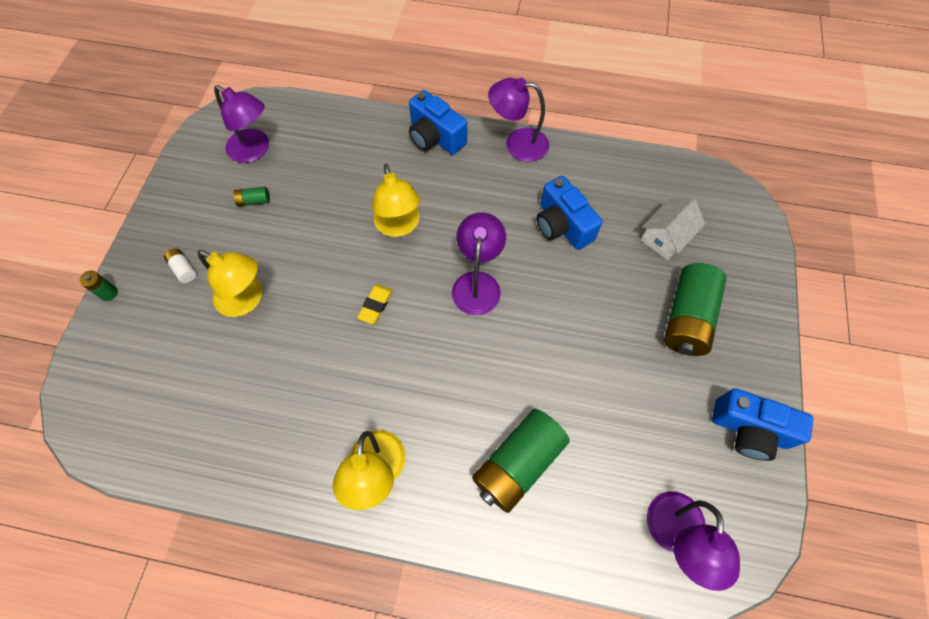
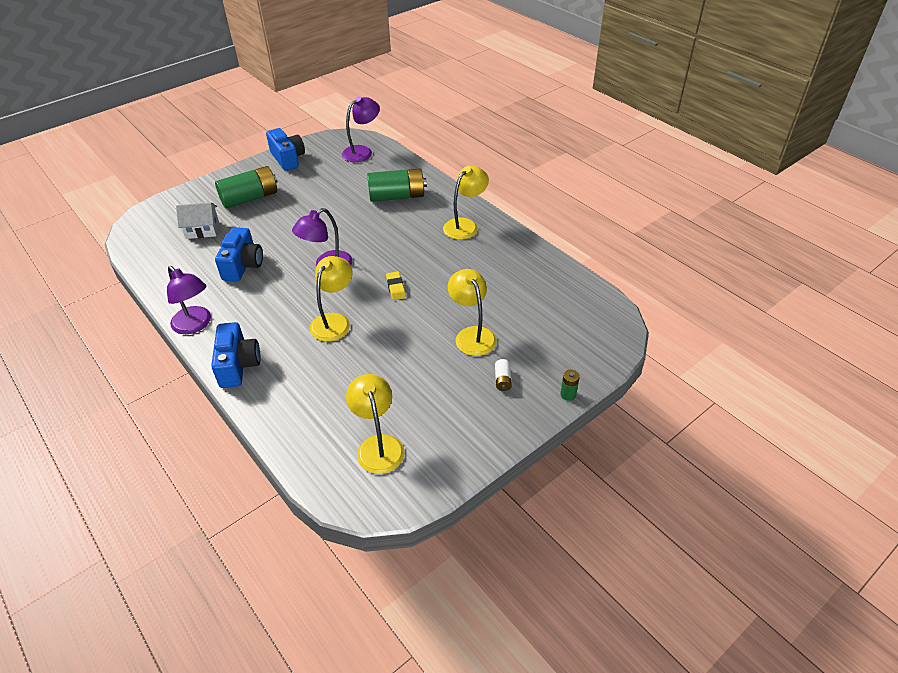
camera: 140 degrees left, 20 degrees down
(254, 201) = (414, 400): green battery -> none
(255, 150) = (378, 445): purple lamp -> yellow lamp
(376, 305) = (396, 288): yellow eraser -> yellow eraser turned 75 degrees counterclockwise

